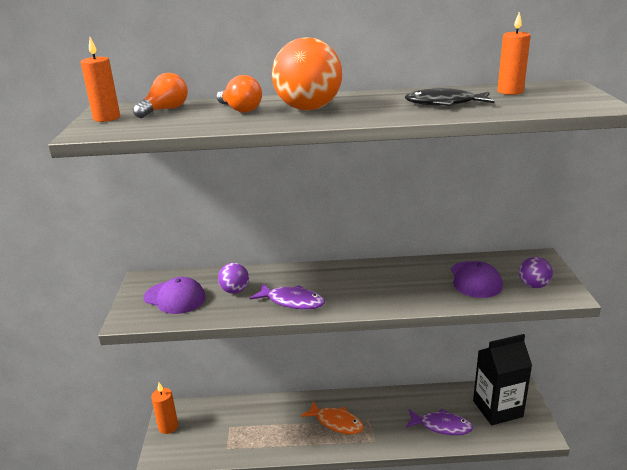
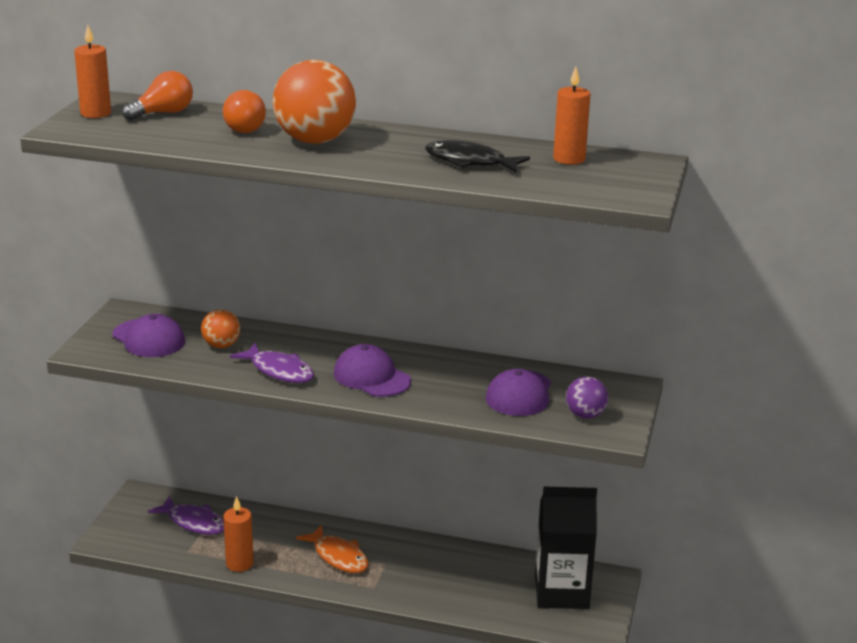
camera: 15 degrees right, 0 degrees up
(168, 427) = (129, 512): orange candle -> orange candle (239, 564)
(235, 291) = (221, 345): purple ball -> orange ball
(363, 291) = (372, 377): none -> purple cap
(441, 426) = (472, 593): purple fish -> purple fish (194, 522)

